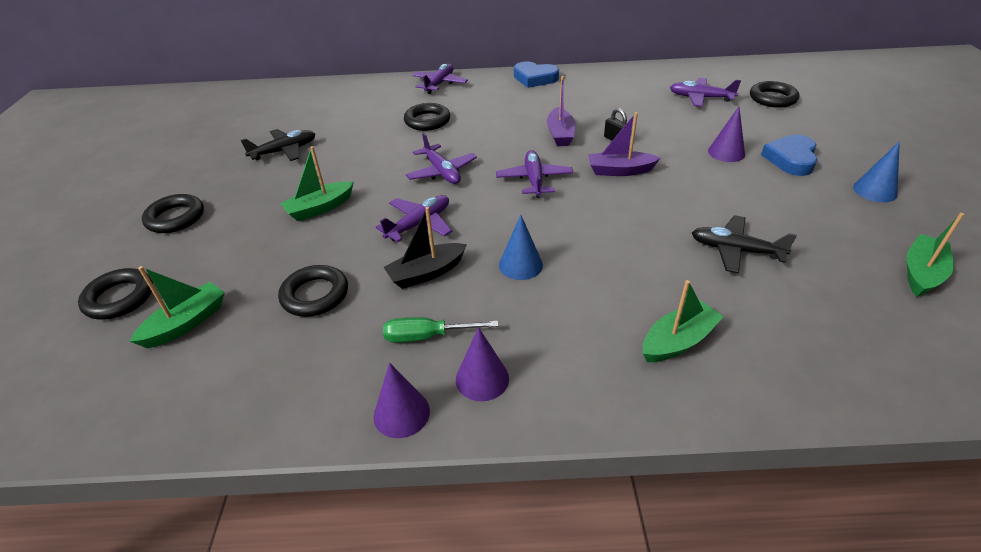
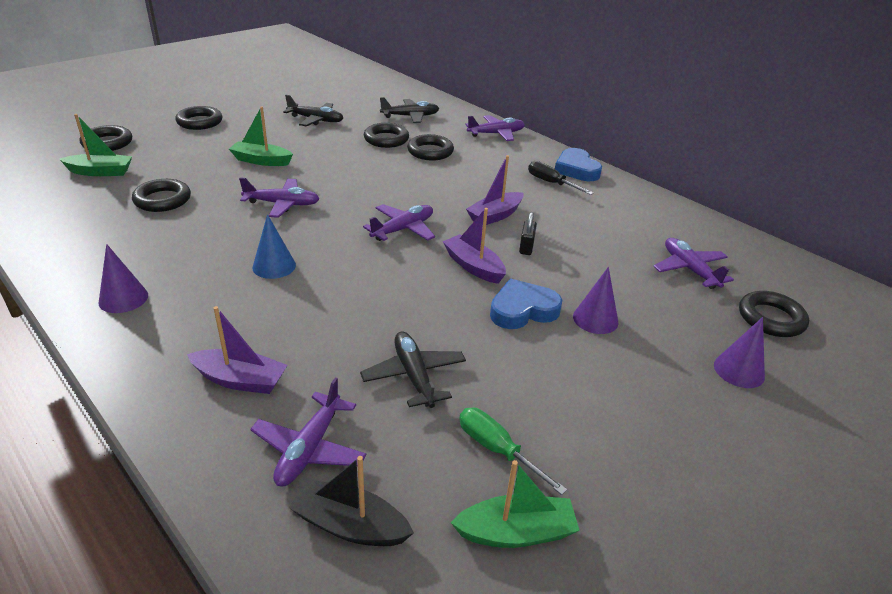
camera: 45 degrees right, 5 degrees down
(353, 105) = (410, 116): none -> black plane
(376, 131) = (386, 139): none -> black ring
(401, 413) = (67, 279): purple cone -> purple cone (739, 370)
(426, 273) = (225, 230): black boat -> black boat (350, 525)
(427, 336) = (152, 258): green screwdriver -> green screwdriver (497, 449)
(442, 172) = (363, 186): purple plane -> purple plane (309, 448)
(541, 95) = (551, 183): none -> black screwdriver
(678, 341) = (240, 380): green boat -> purple boat
(791, 159) = (644, 368): blue heart -> blue heart (522, 310)
(874, 191) = (660, 454): blue cone -> none

